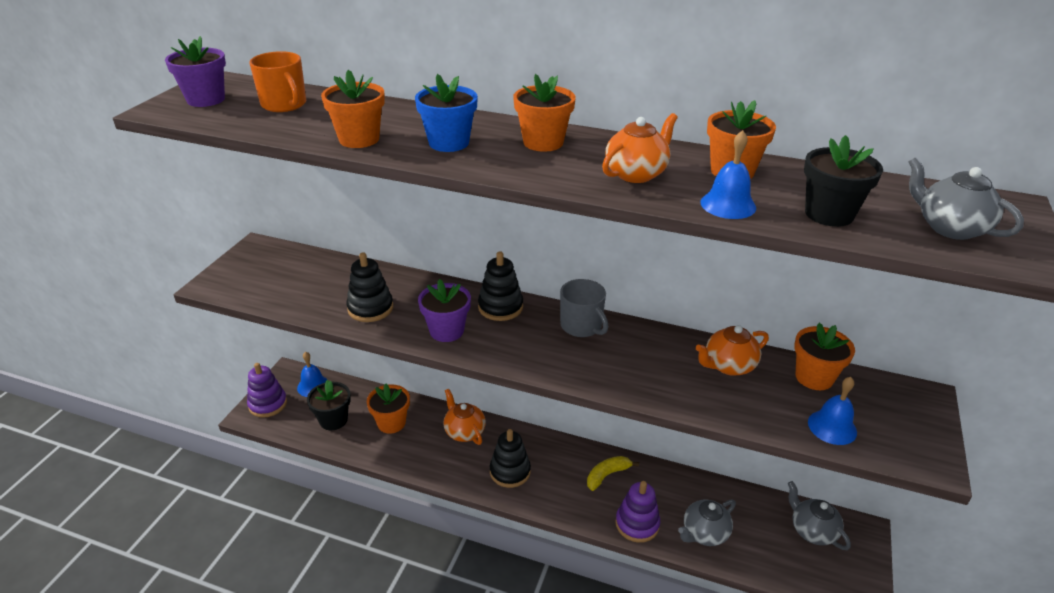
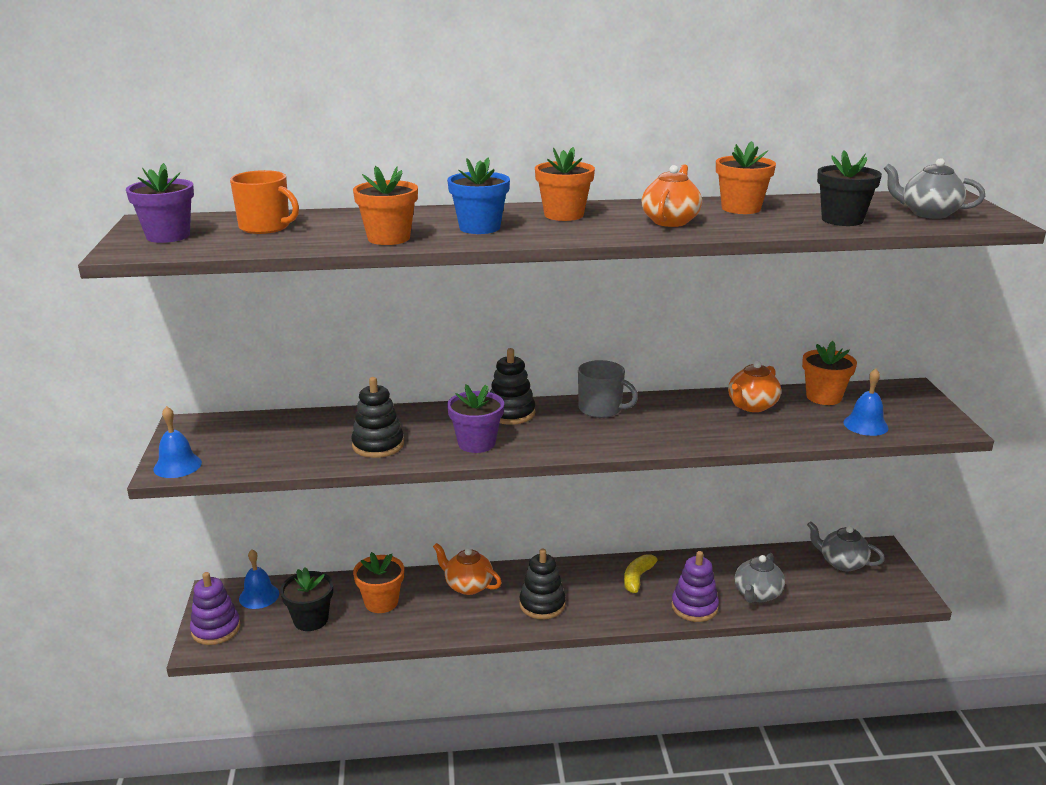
camera: 25 degrees left, 10 degrees down
(728, 205) = (765, 227): blue bell -> blue bell (177, 465)

